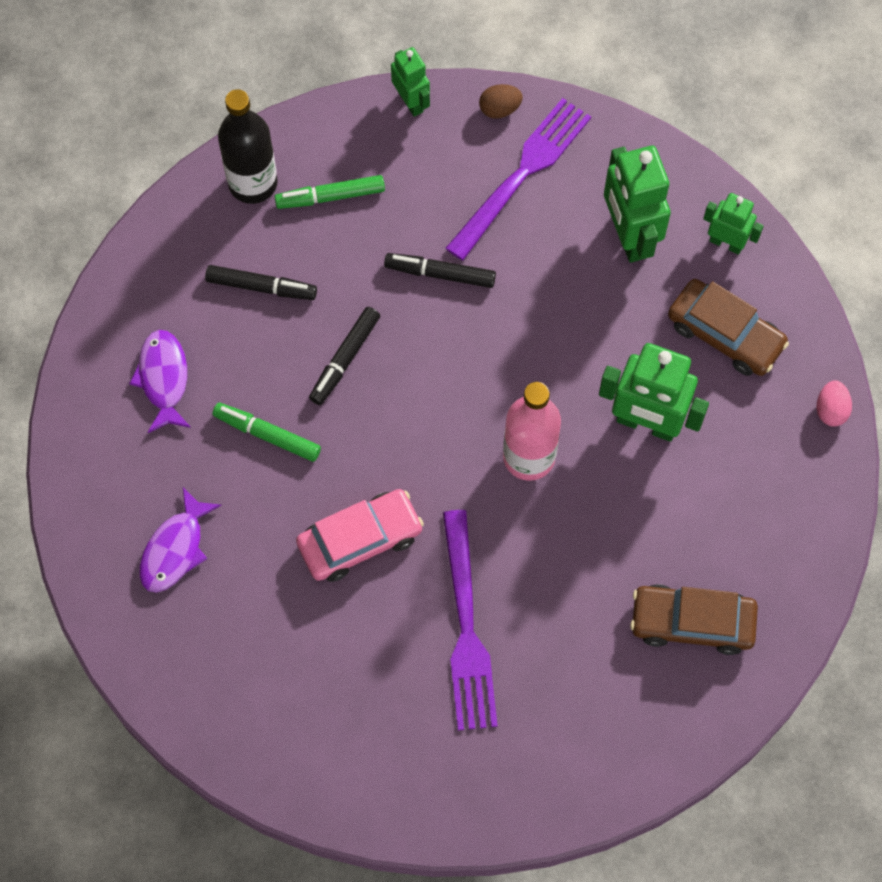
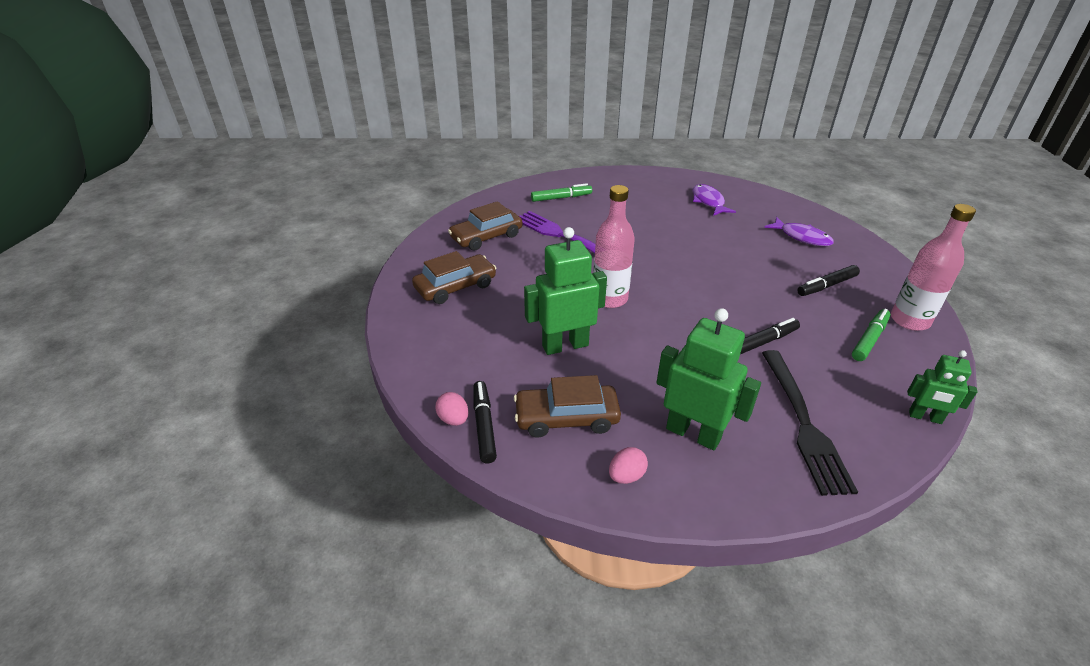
camera: 140 degrees right, 30 degrees down
(253, 183) = (909, 320): black bottle -> pink bottle
(267, 435) = (733, 244): green marker -> green marker (561, 198)
(345, 359) = (747, 284): black marker -> black marker (484, 425)
(360, 540) = (644, 237): pink car -> none
(500, 109) = (878, 454): brown egg -> none
(522, 173) = (804, 423): purple fork -> black fork
(570, 711) = (486, 237): none -> brown car
(726, 243) = (626, 476): green robot -> pink egg

